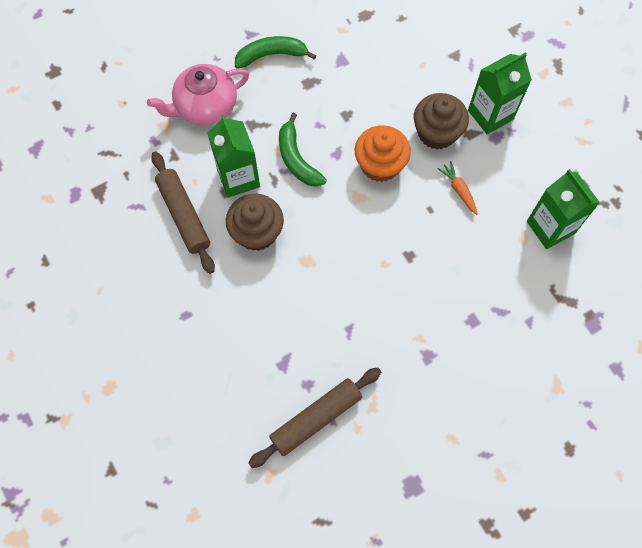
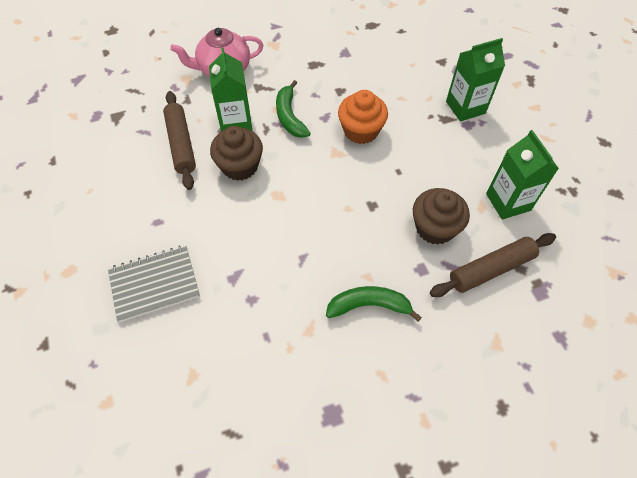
camera: 10 degrees right, 10 degrees down
(203, 385) = (154, 284): none -> grey notebook
(271, 55) = (288, 42): green banana -> green banana (369, 305)
(316, 418) = (251, 332): brown rolling pin -> brown rolling pin (491, 269)
(437, 133) = (415, 114): brown cupcake -> brown cupcake (435, 228)
(459, 190) = (427, 160): orange carrot -> none

